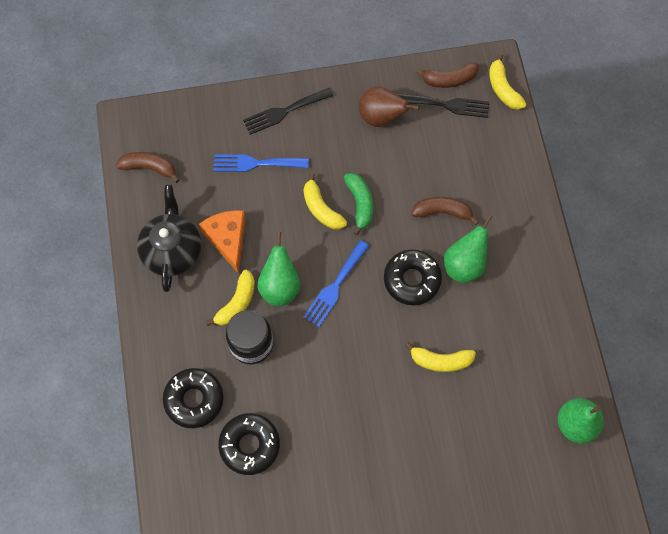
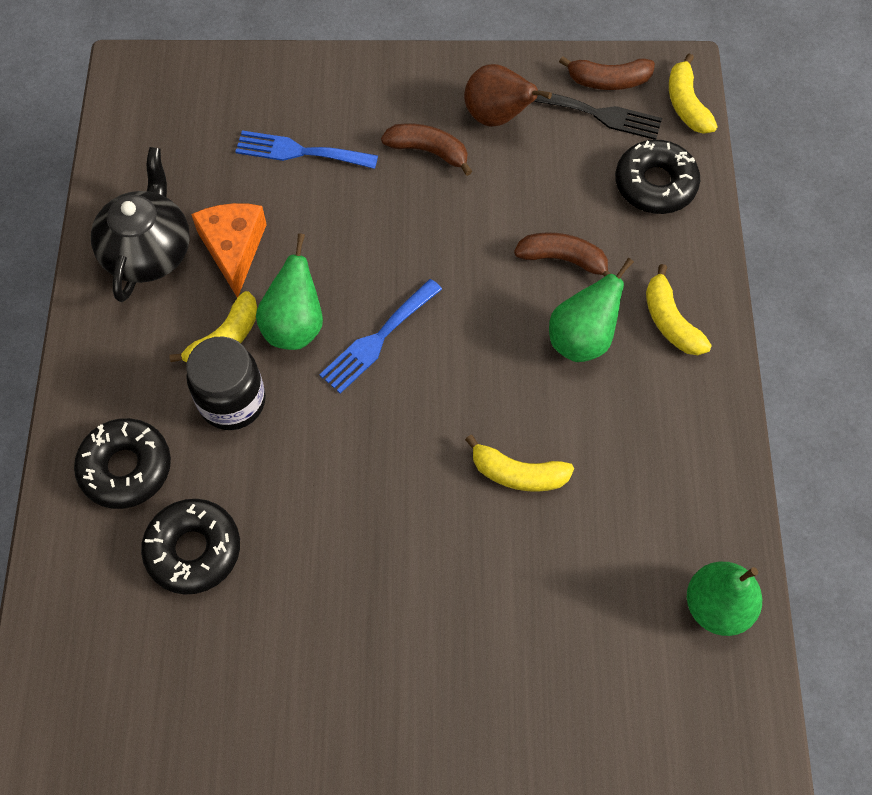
camera: 10 degrees right, 5 degrees down
(149, 168) = (145, 135): brown banana -> brown banana (428, 151)
(284, 112) = (357, 89): black fork -> none
(321, 209) = (382, 227): yellow banana -> yellow banana (670, 321)
(360, 204) = (441, 229): green banana -> none
(412, 280) = (497, 348): black donut -> black donut (655, 184)

